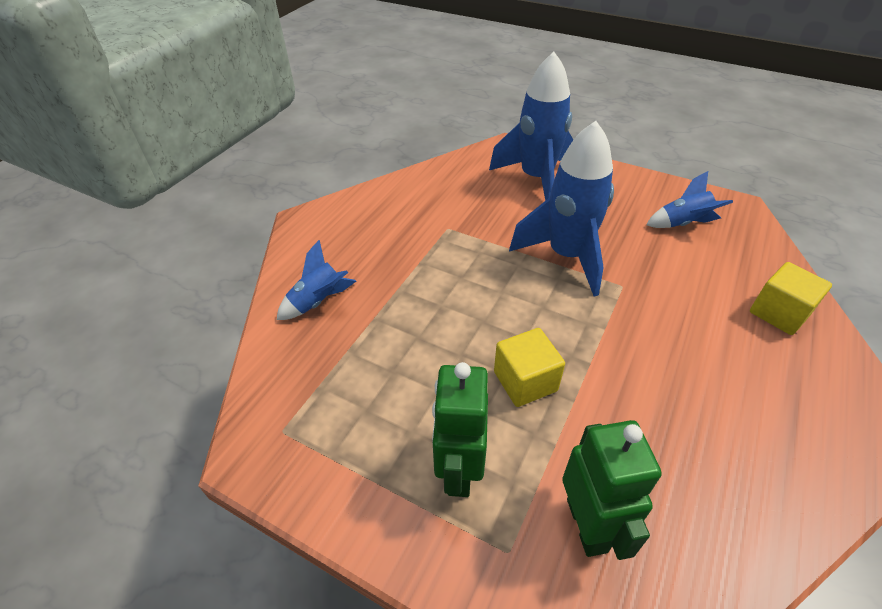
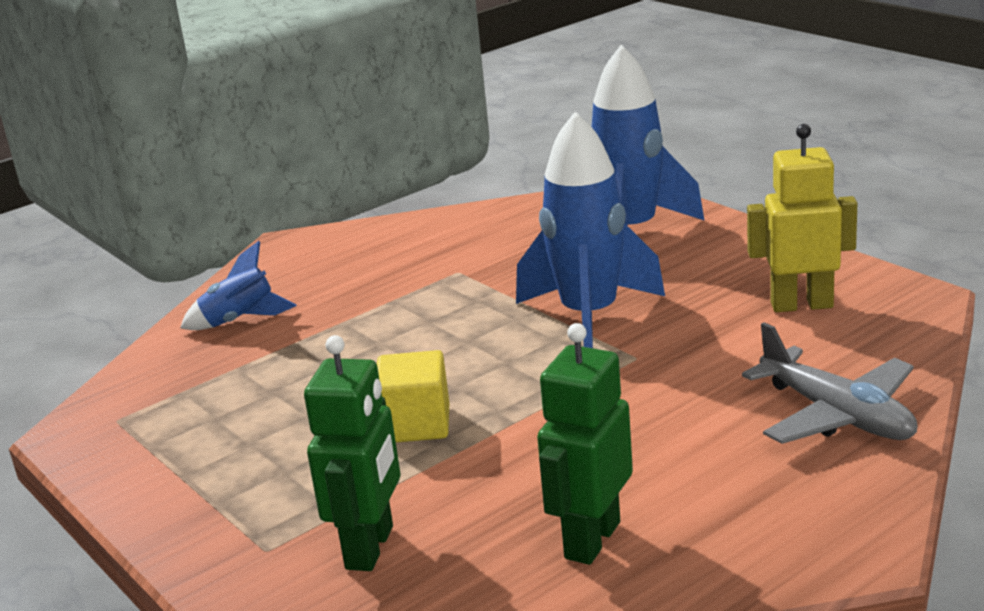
camera: 25 degrees right, 20 degrees down
(458, 470) = (271, 481): green robot -> green robot (591, 540)
(683, 223) = (801, 305): blue rocket -> yellow robot
(779, 313) = (836, 415): yellow cube -> grey plane

